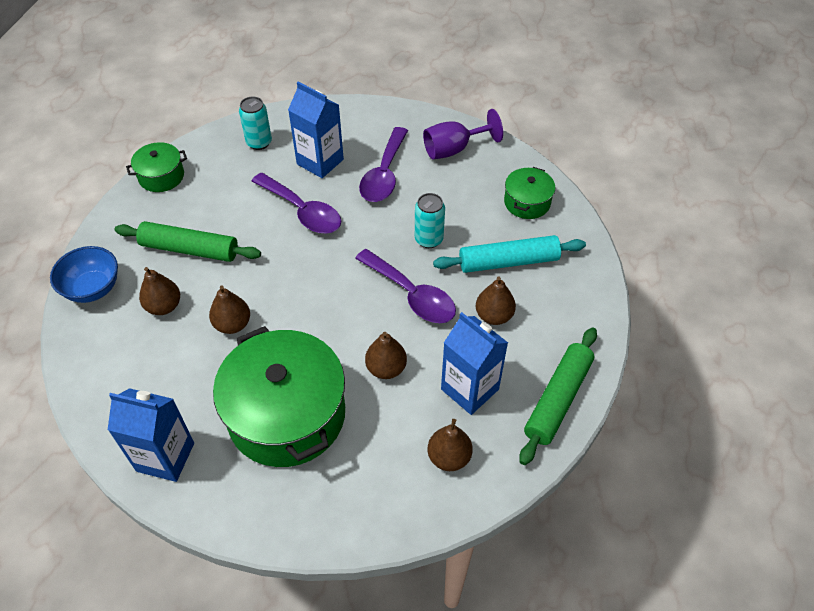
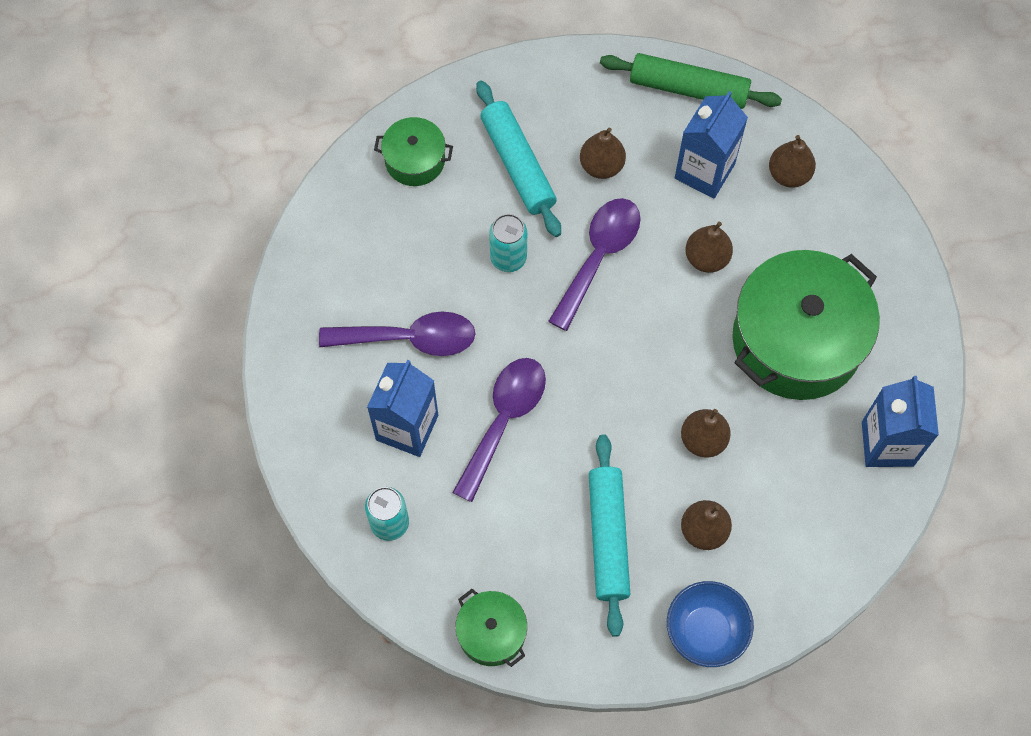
camera: 105 degrees left, 15 degrees up
(190, 249) = (608, 537): green rolling pin -> turquoise rolling pin
(454, 149) = (339, 264): purple goblet -> none

